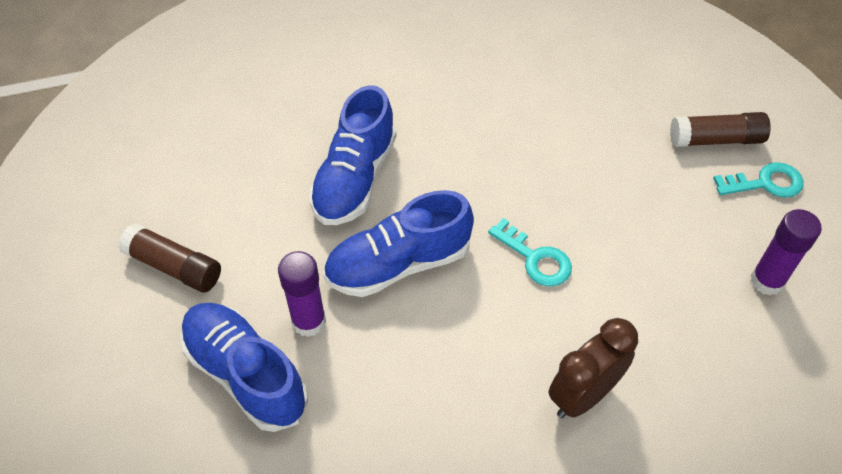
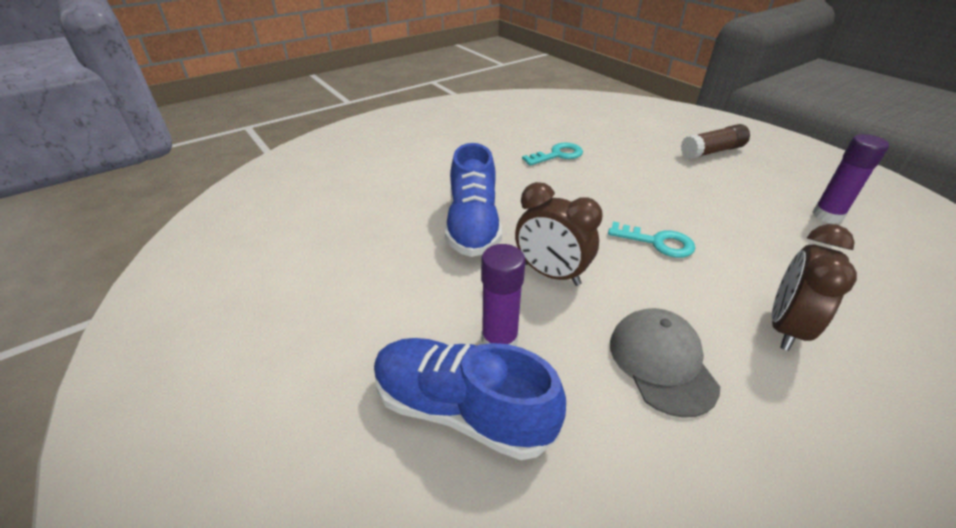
camera: 20 degrees left, 15 degrees down
(174, 267) = (334, 331): brown glue stick -> none
(398, 264) = (551, 274): blue shoe -> brown clock
(437, 390) = (661, 363): none -> grey cap
(765, 183) = (765, 166): turquoise key -> turquoise key (557, 155)

